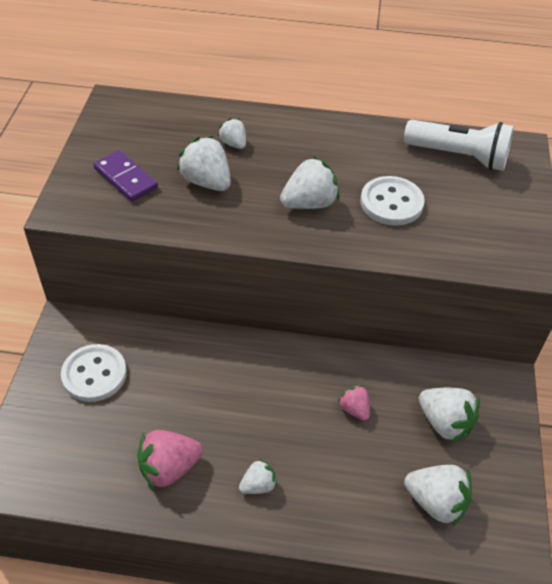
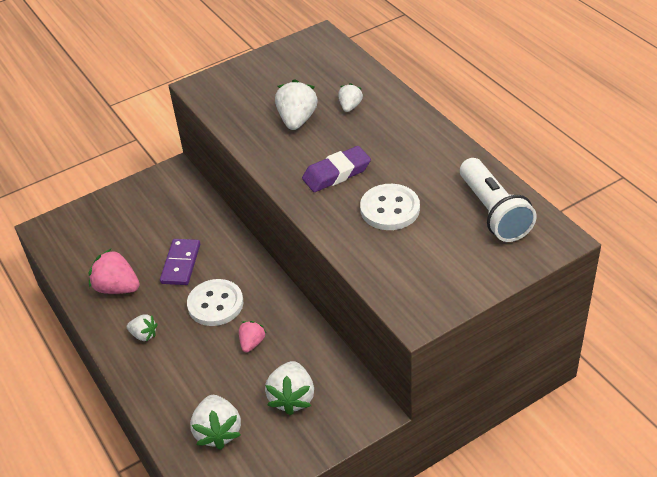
camera: 55 degrees right, 5 degrees down
(94, 374) = (150, 210): white button -> white button (215, 304)
(125, 178) = (256, 89): purple domino -> purple domino (180, 264)
(309, 203) = (336, 173): white strawberry -> purple eraser

